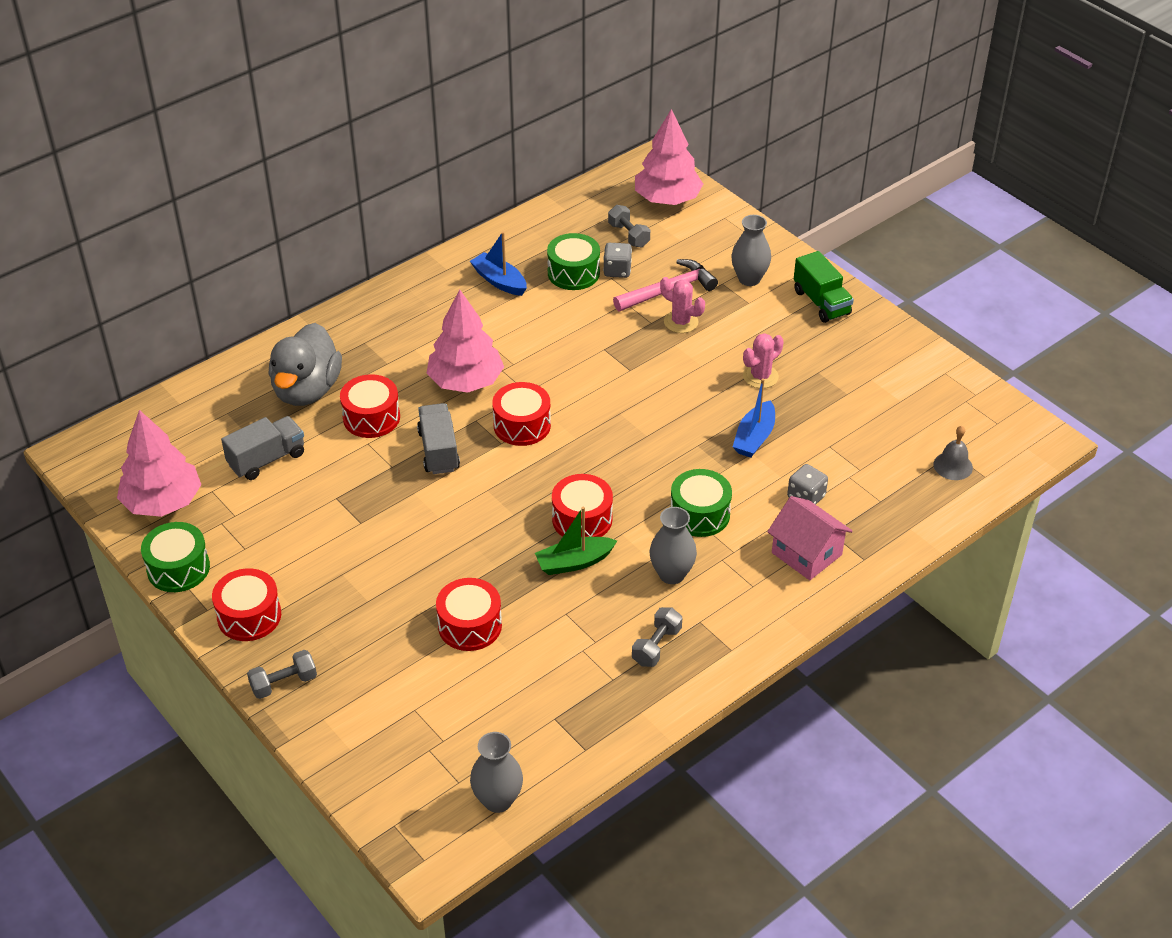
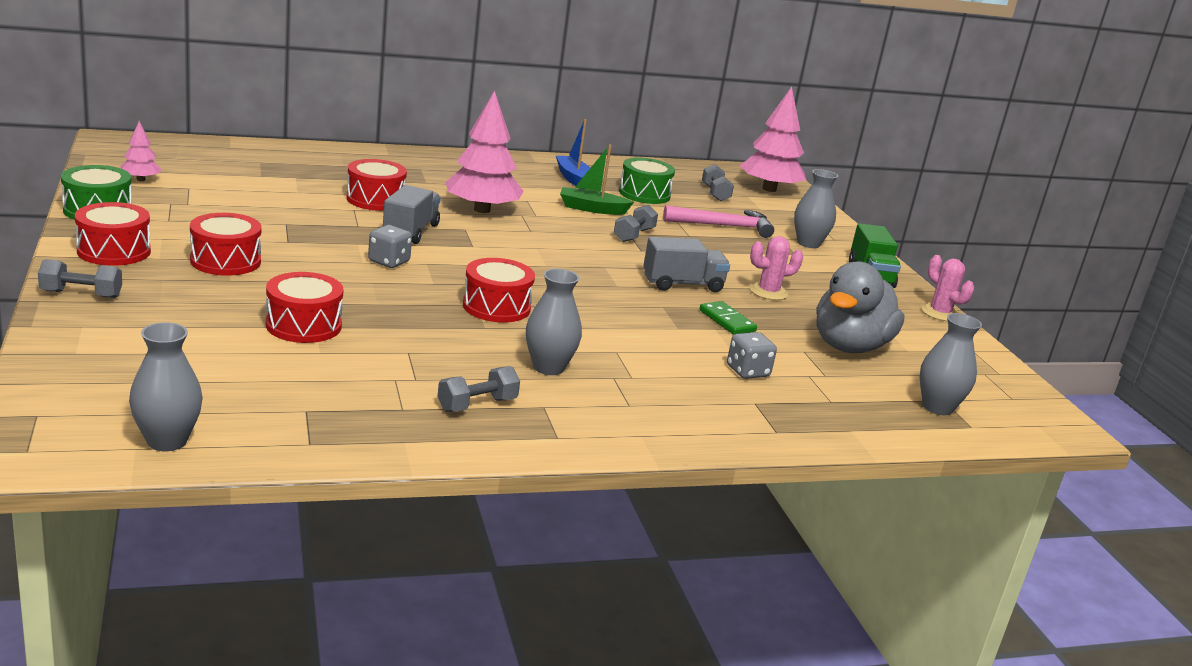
camera: 20 degrees right, 20 degrees down
(162, 502) = (140, 179): pink tree -> pink tree, size x0.48
(267, 459) = (257, 189): grey truck -> grey truck (682, 284)
(307, 390) = (341, 172): grey duck -> grey duck (849, 346)
(522, 425) = (504, 244): red drum -> red drum (225, 261)
(574, 562) = (457, 327): green boat -> green boat (592, 209)
(609, 349) = (634, 235): none -> grey dumbbell
(617, 270) = (686, 204): grey dice -> grey dice (389, 261)
(681, 322) = (718, 243): pink cactus -> pink cactus (940, 313)
(699, 514) = (620, 343): green drum -> none
(754, 437) = (727, 321): blue boat -> green domino
(806, 554) = (712, 405): pink house -> none
(953, 466) = (937, 407): grey bell -> grey vase

